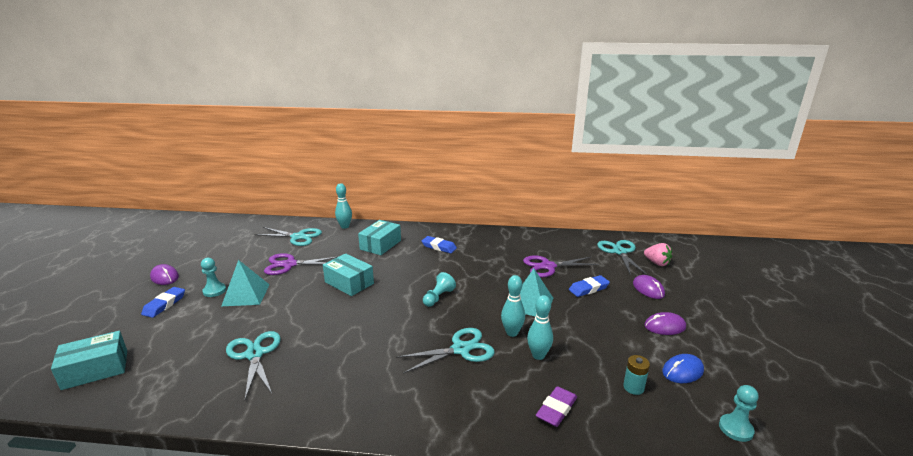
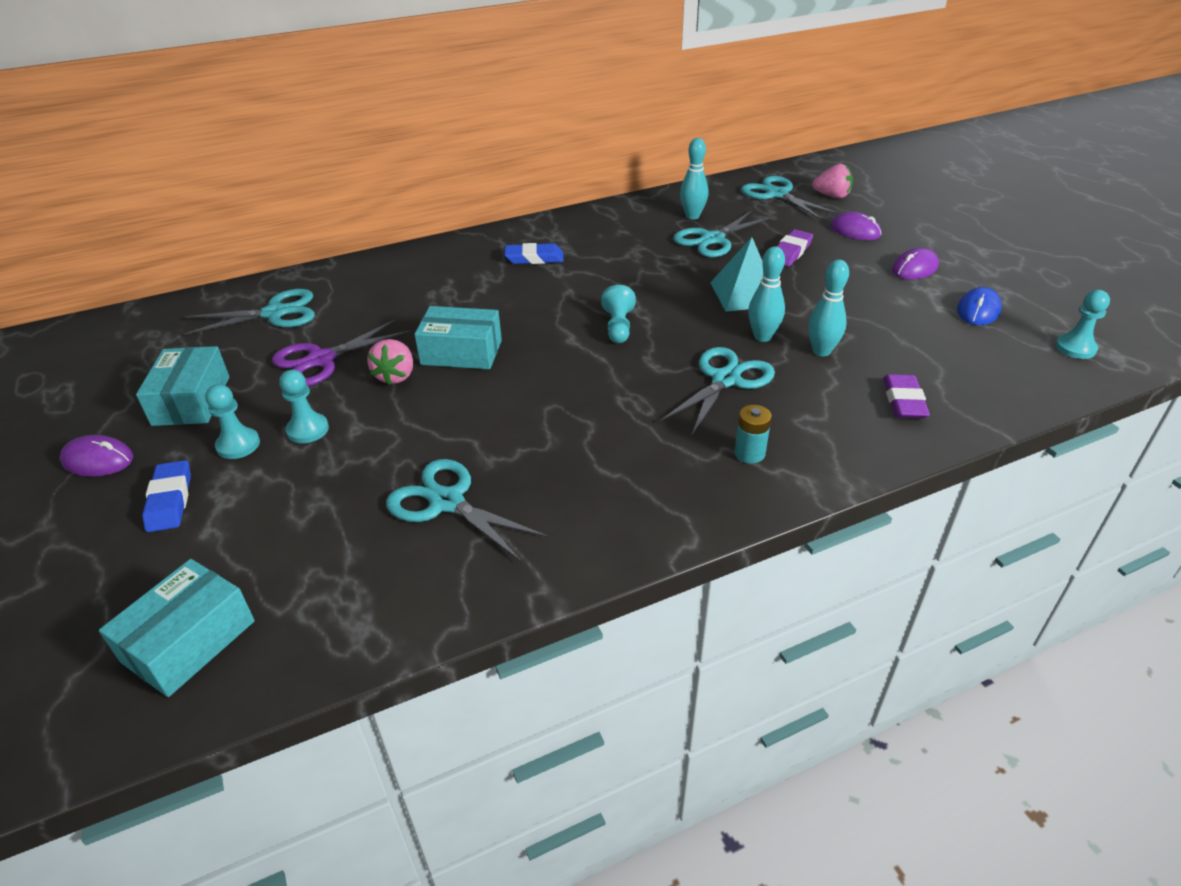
camera: 30 degrees left, 15 degrees up
(246, 295) = (308, 430): turquoise pyramid -> turquoise pawn
(308, 283) = (395, 376): none -> pink strawberry
(345, 226) = (339, 272): turquoise bowling pin -> turquoise bowling pin (692, 216)
(380, 245) = (439, 282): turquoise box -> turquoise box (192, 401)
(548, 266) = (712, 239): purple scissors -> turquoise scissors
(588, 289) = (791, 252): blue eraser -> purple eraser
(633, 387) = (951, 346): turquoise battery -> turquoise battery (749, 453)

